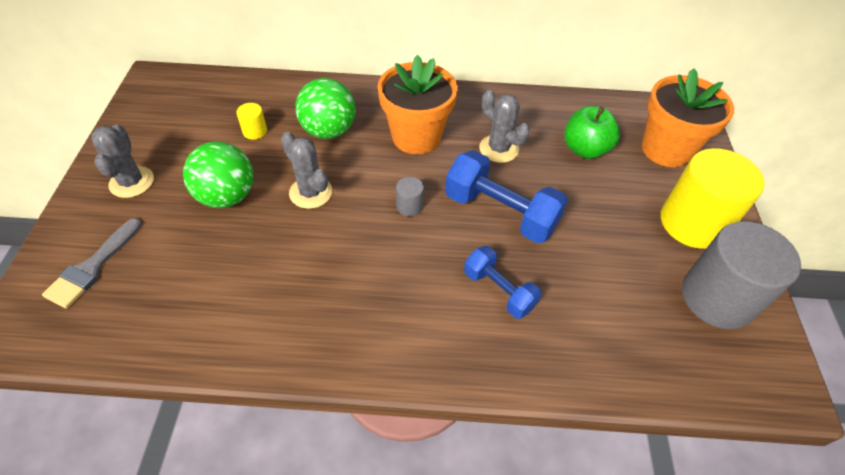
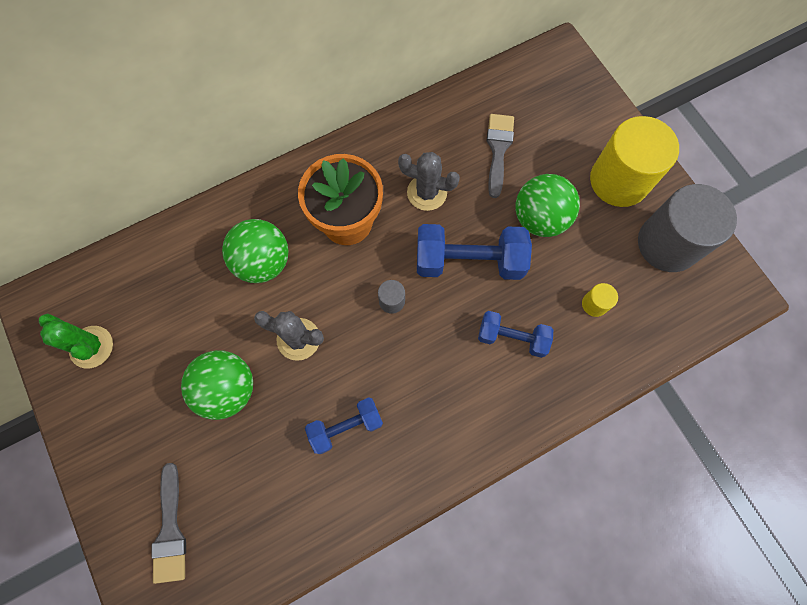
camera: 30 degrees left, 20 degrees up
(132, 182) = (126, 430): grey cactus -> none
(161, 120) = (91, 347): none -> green cactus
(255, 131) = (194, 304): yellow cylinder -> yellow cylinder (594, 304)
(294, 275) = (346, 427): none -> blue dumbbell
(585, 149) = (498, 150): green apple -> grey brush
(591, 214) = (539, 219): none -> green ball
(666, 149) = (563, 111): orange flower pot -> none

